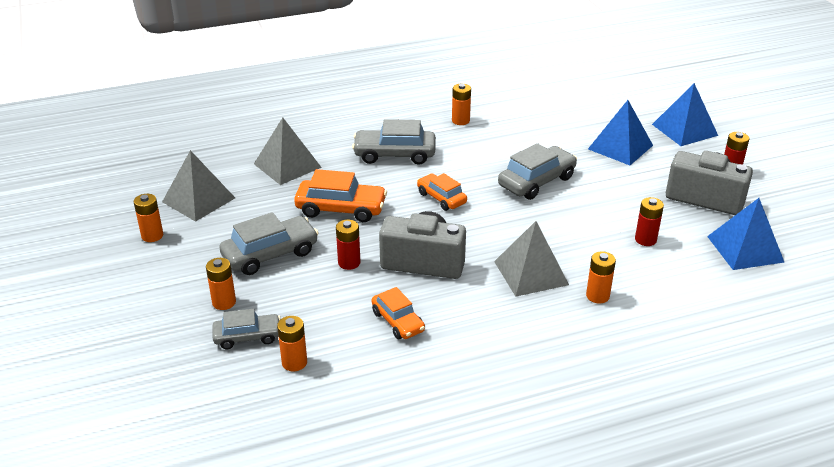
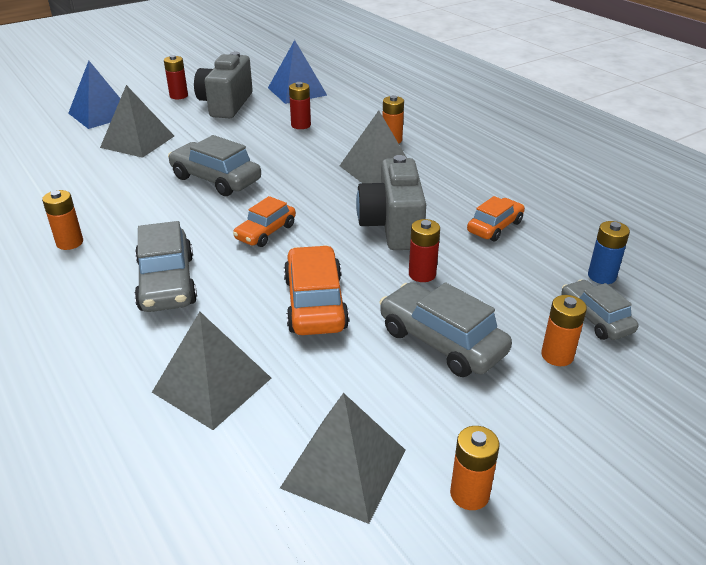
camera: 105 degrees left, 0 degrees up
(294, 362) = (601, 276): orange battery -> blue battery
(620, 147) = (137, 141): blue pyramid -> grey pyramid

